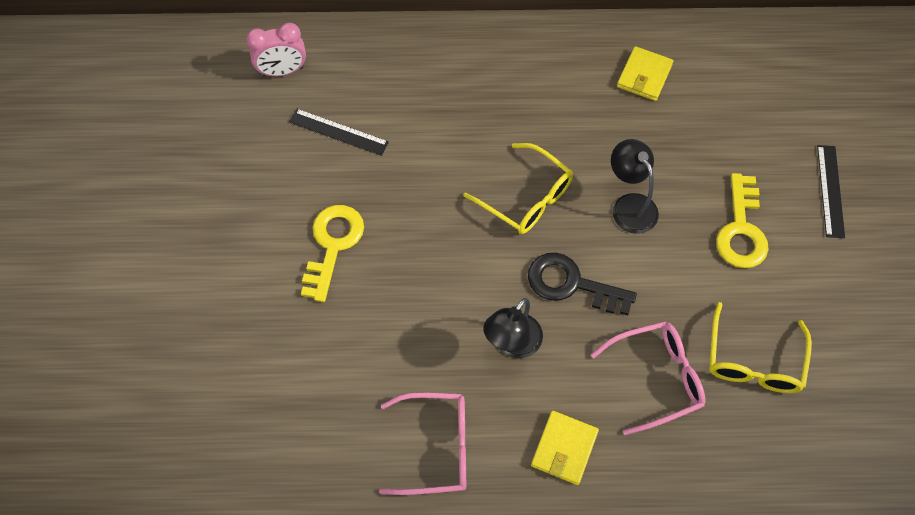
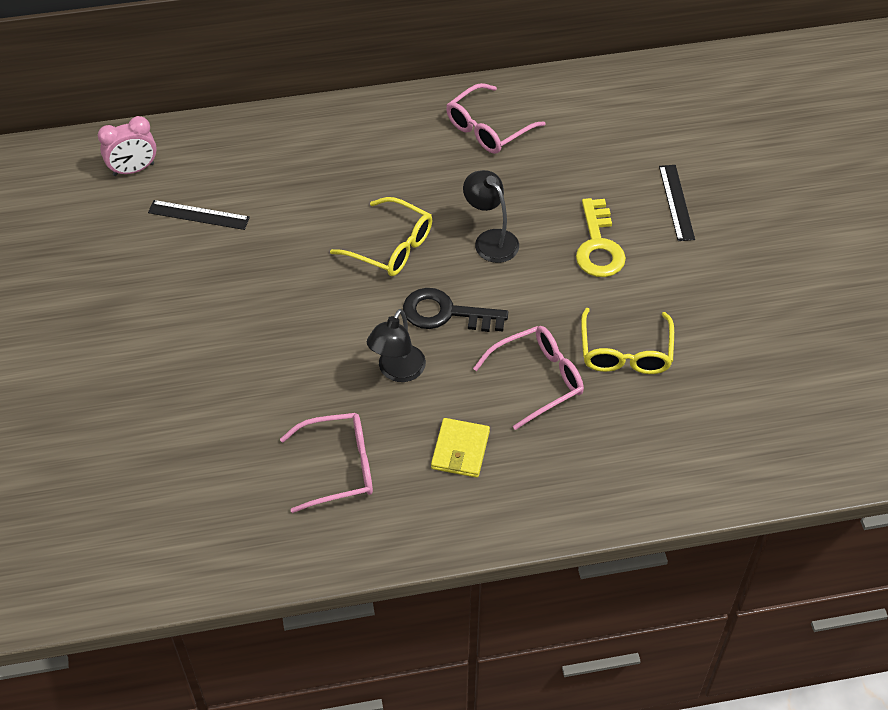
camera: 10 degrees left, 10 degrees down
(333, 245) = (210, 312): yellow key -> none
(644, 76) = (488, 129): yellow wallet -> pink glasses

